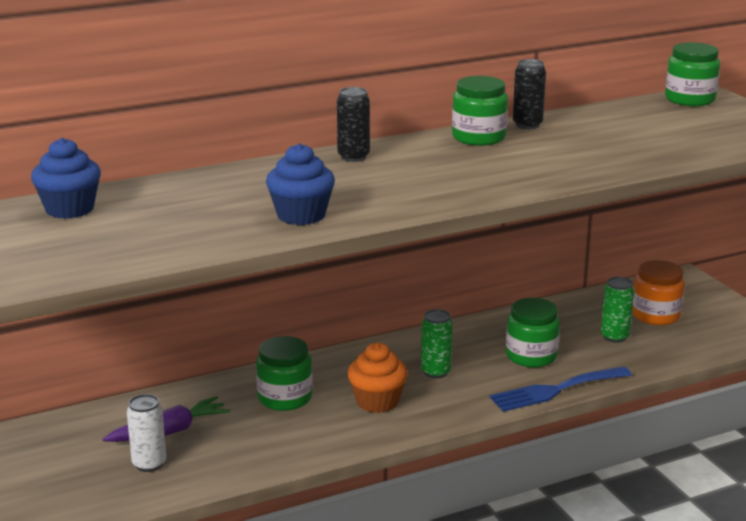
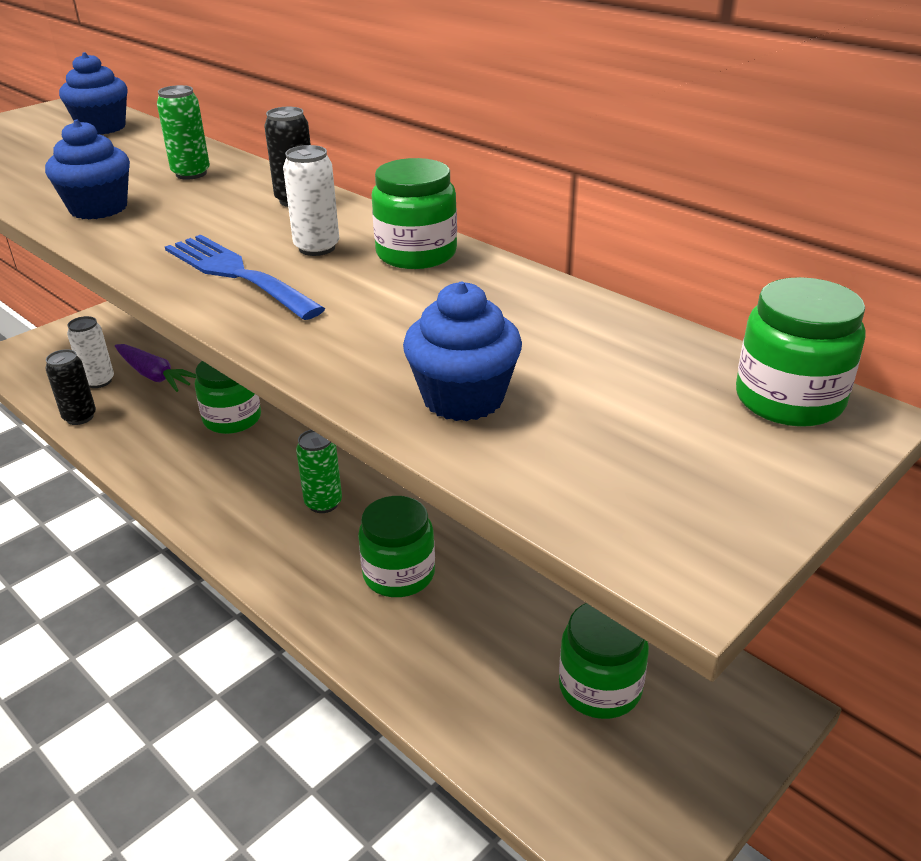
camera: 70 degrees right, 10 degrees up
(377, 401) = (242, 477): orange cupcake -> none
(447, 159) = (317, 248): none -> white can
(527, 125) = (498, 277): black can -> black can (80, 417)
(555, 390) = (314, 614): blue fork -> blue fork (236, 274)
(614, 337) = (498, 649): green can -> green can (191, 174)
(655, 315) = (600, 687): orange jar -> green jar
(660, 149) = (463, 398): none -> blue cupcake

